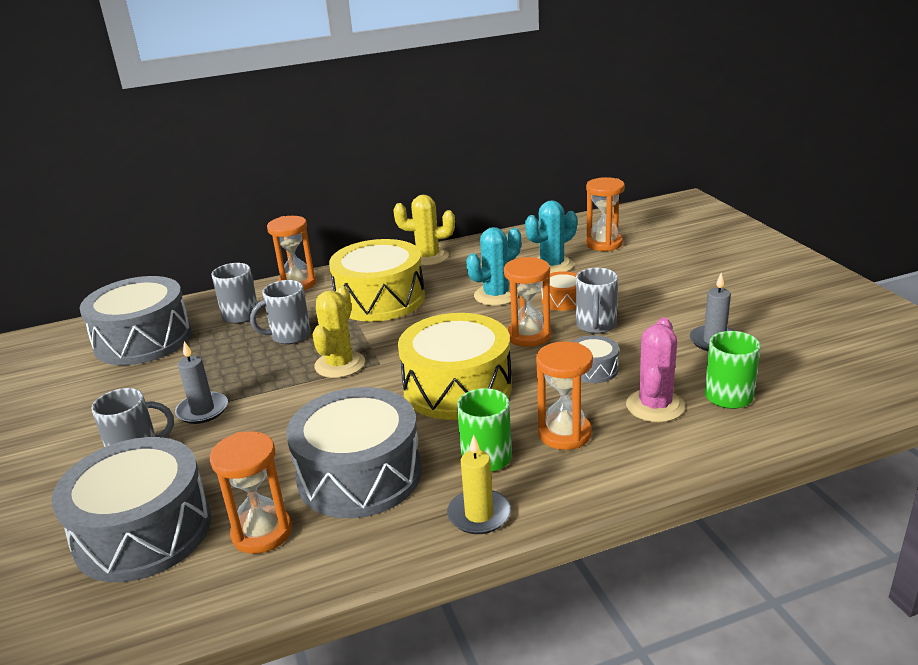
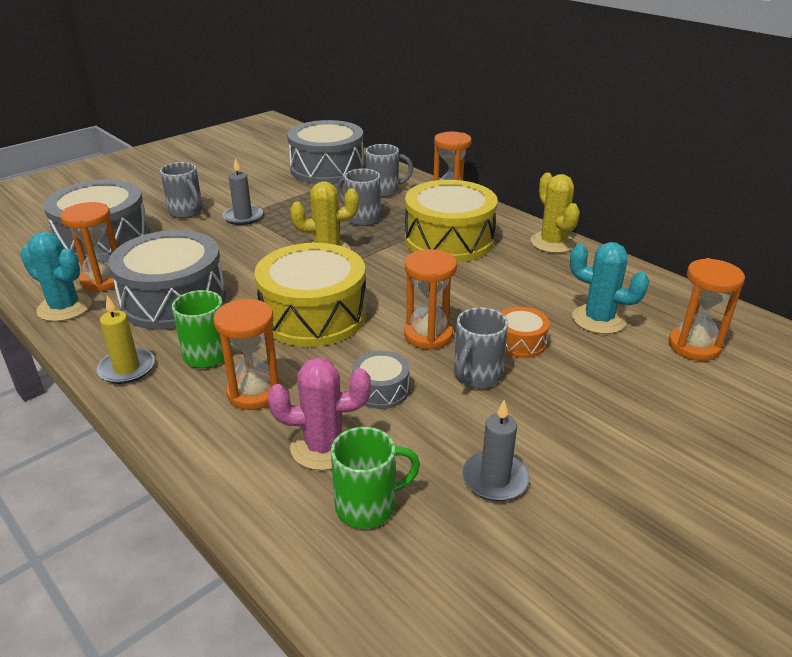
camera: 65 degrees right, 5 degrees up
(496, 295) = (500, 298): turquoise cactus -> turquoise cactus (64, 307)
(596, 325) = (476, 376): grey mug -> grey mug turned 45 degrees counterclockwise

